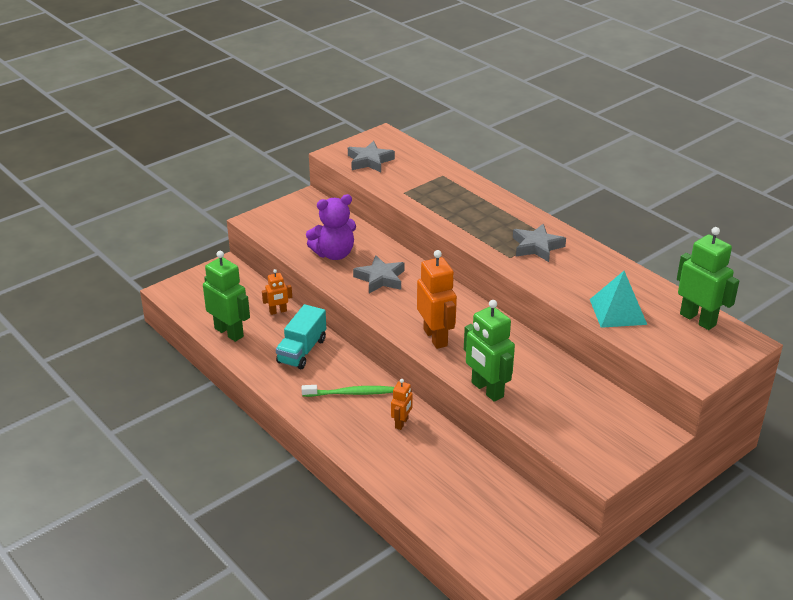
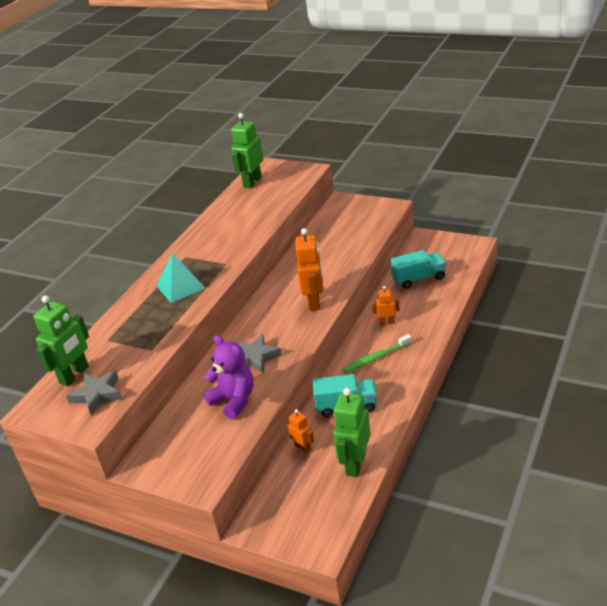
camera: 110 degrees left, 0 degrees up
(350, 393) = (376, 358): green toothbrush -> green toothbrush turned 90 degrees counterclockwise
(436, 337) = (314, 302): orange robot -> orange robot turned 135 degrees clockwise
(464, 483) = (418, 279): none -> turquoise truck
(487, 390) = (354, 262): green robot -> green robot (74, 375)
(536, 247) = (203, 257): grey star -> none
(618, 311) = (264, 207): turquoise pyramid -> turquoise pyramid (180, 287)

